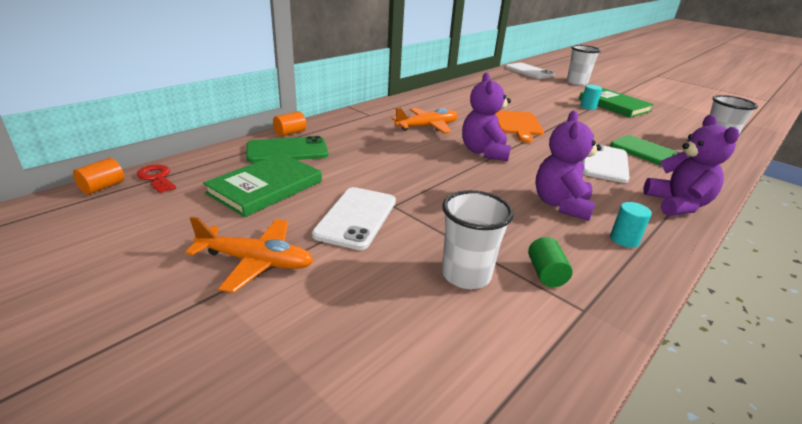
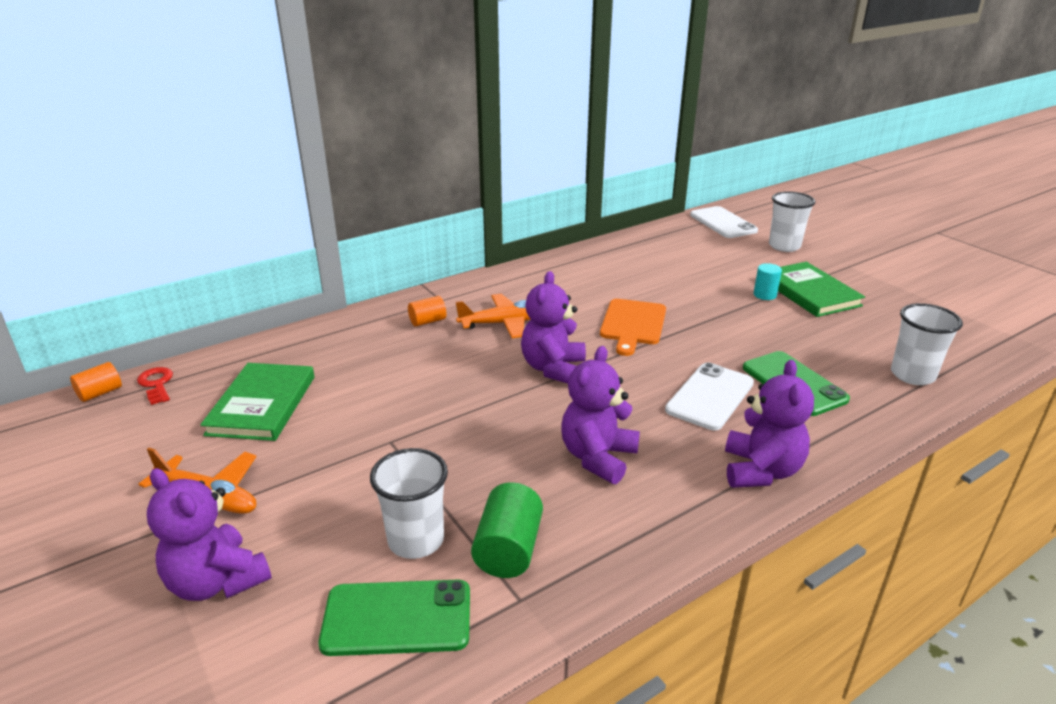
camera: 15 degrees right, 0 degrees up
(265, 187) = (262, 405): green book -> green book turned 45 degrees counterclockwise
(287, 150) = (311, 353): green phone -> green phone (397, 618)
(290, 133) = (328, 326): orange cylinder -> orange cylinder (427, 321)
(304, 329) = (217, 581): none -> purple teddy bear
(356, 217) = (339, 454): white phone -> none
(546, 273) = (508, 549): green cylinder -> green cylinder, size x1.56
(624, 239) = (642, 515): turquoise cylinder -> none

